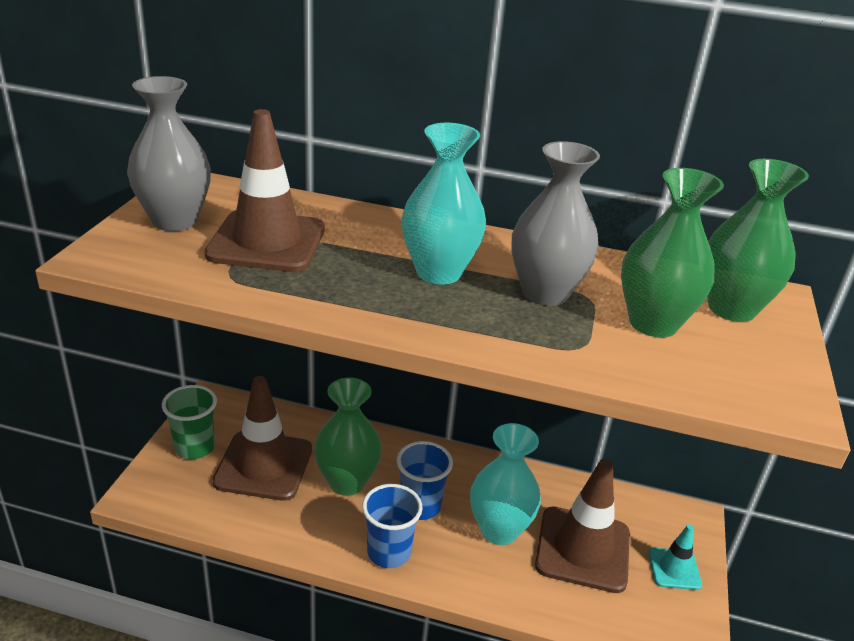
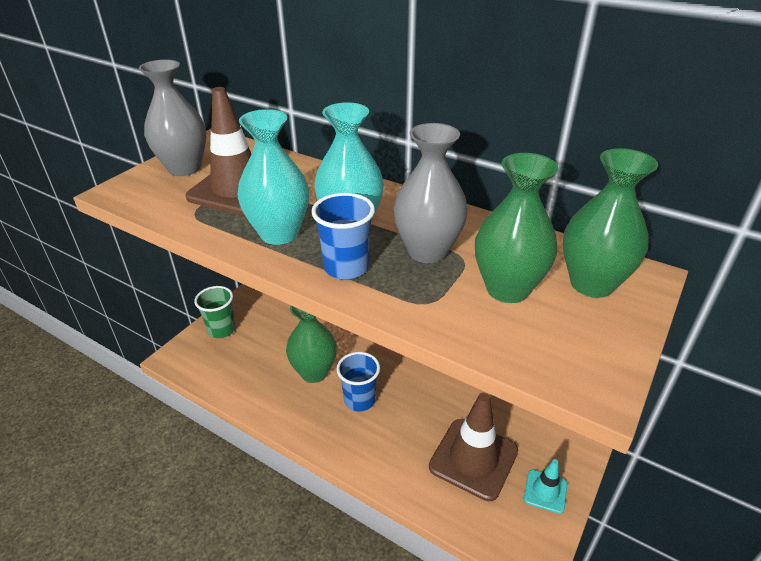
camera: 20 degrees right, 5 degrees up
(264, 465) = (262, 350): brown traffic cone -> none
(389, 552) = (322, 431): blue cup -> blue cup (346, 267)
(499, 530) = (412, 430): turquoise vase -> turquoise vase (279, 234)

